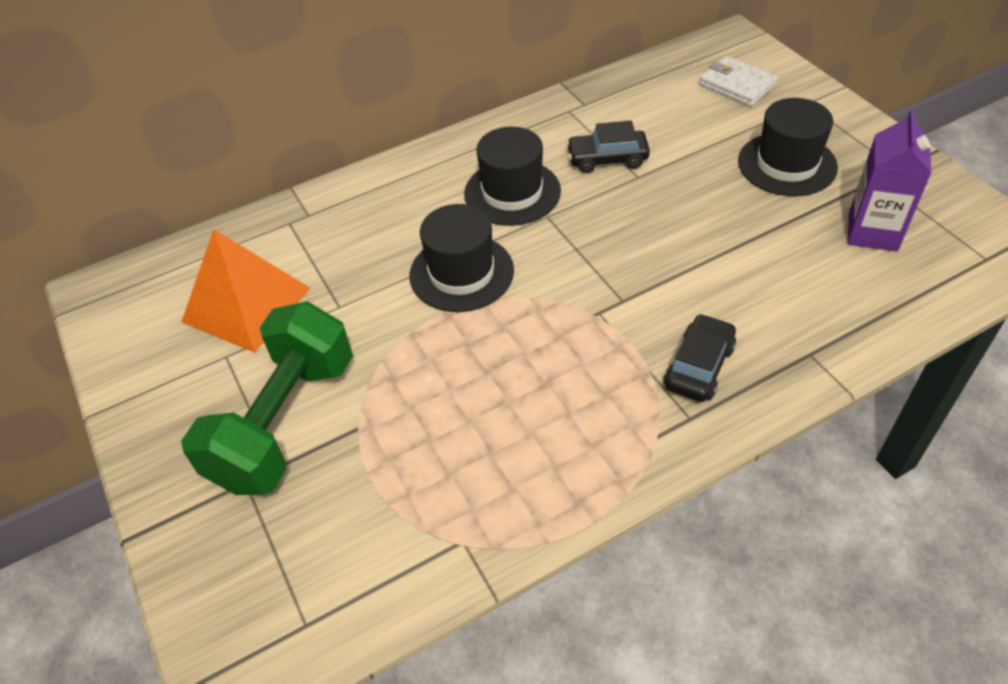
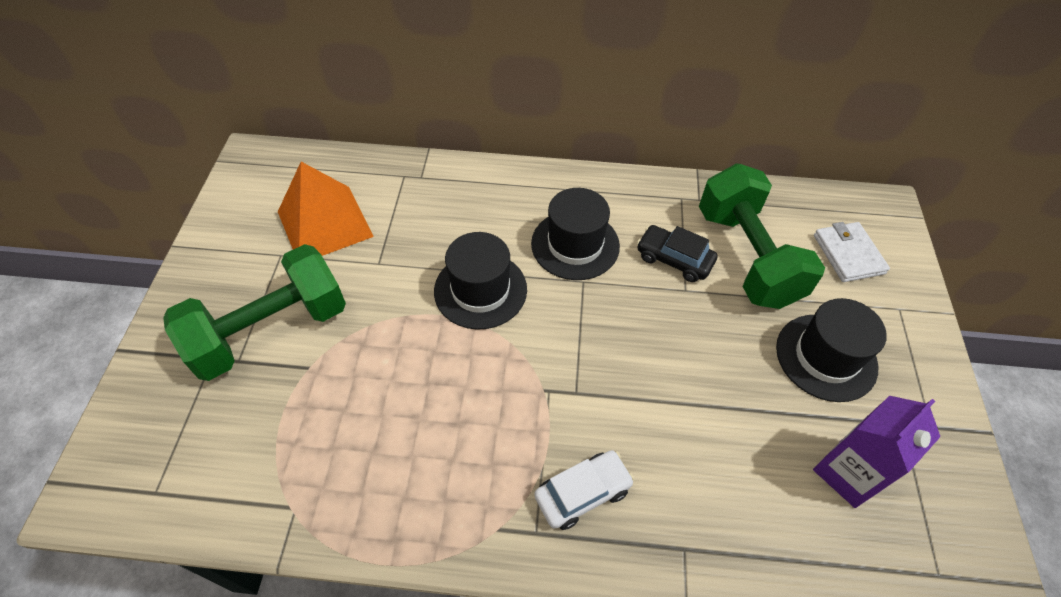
camera: 30 degrees right, 5 degrees up
(663, 127) = (746, 257): none -> green dumbbell
(699, 366) = (582, 493): black car -> white car

